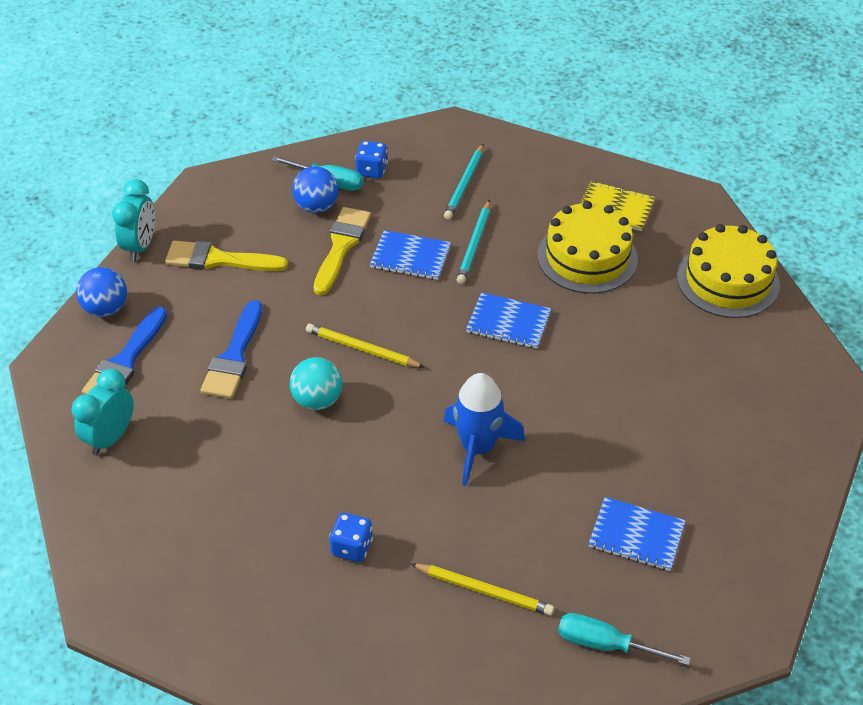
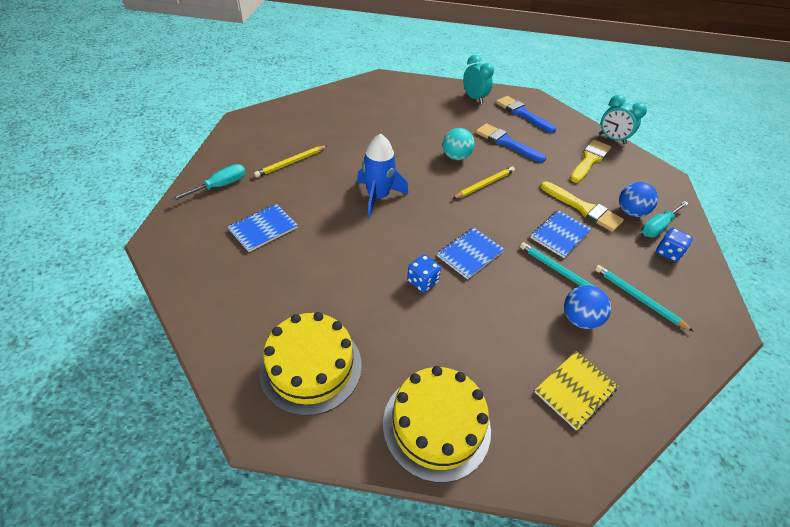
camera: 115 degrees right, 0 degrees up
(106, 309) = (564, 117): blue ball -> blue ball (579, 319)
(352, 547) = (355, 136): blue dice -> blue dice (422, 281)
(587, 257) = (516, 333): yellow cake -> yellow cake (311, 367)

